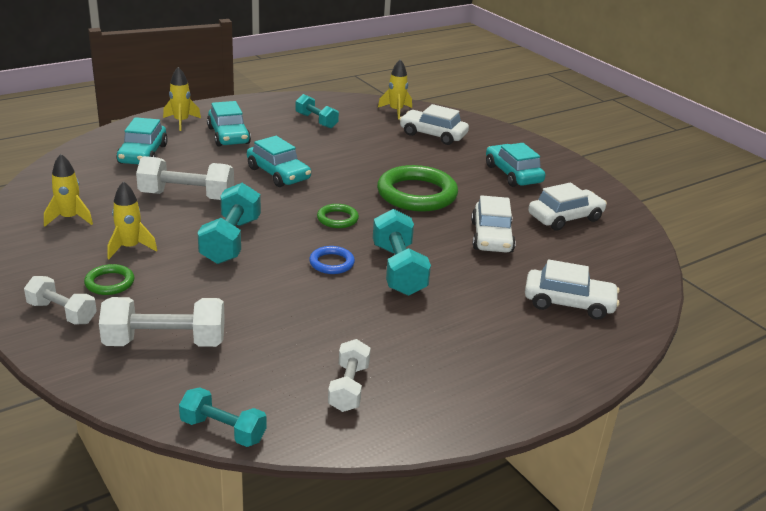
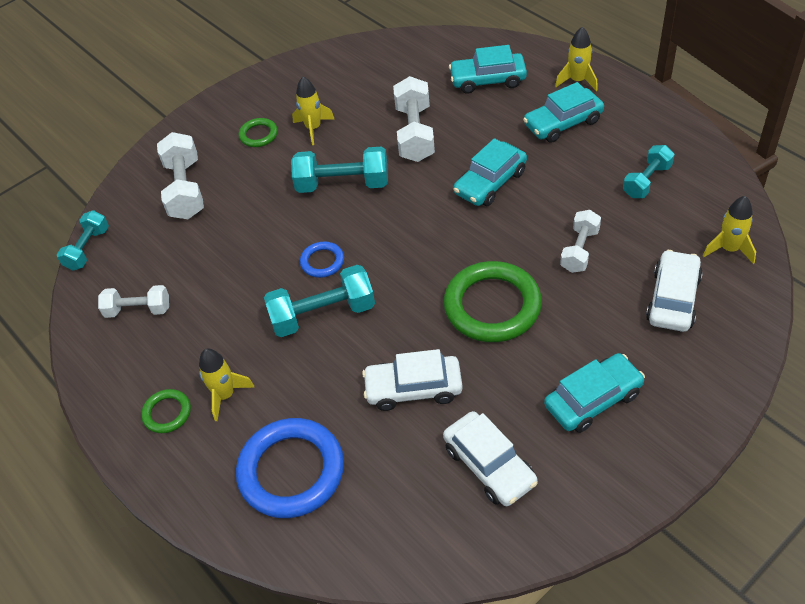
camera: 90 degrees right, 20 degrees up
(62, 313) = (214, 125): white dumbbell -> white dumbbell (579, 250)
(70, 218) = (350, 80): yellow rocket -> yellow rocket (225, 395)
(337, 219) = (409, 249): green ring -> green ring (167, 413)
(568, 303) = (291, 471): white car -> blue ring

